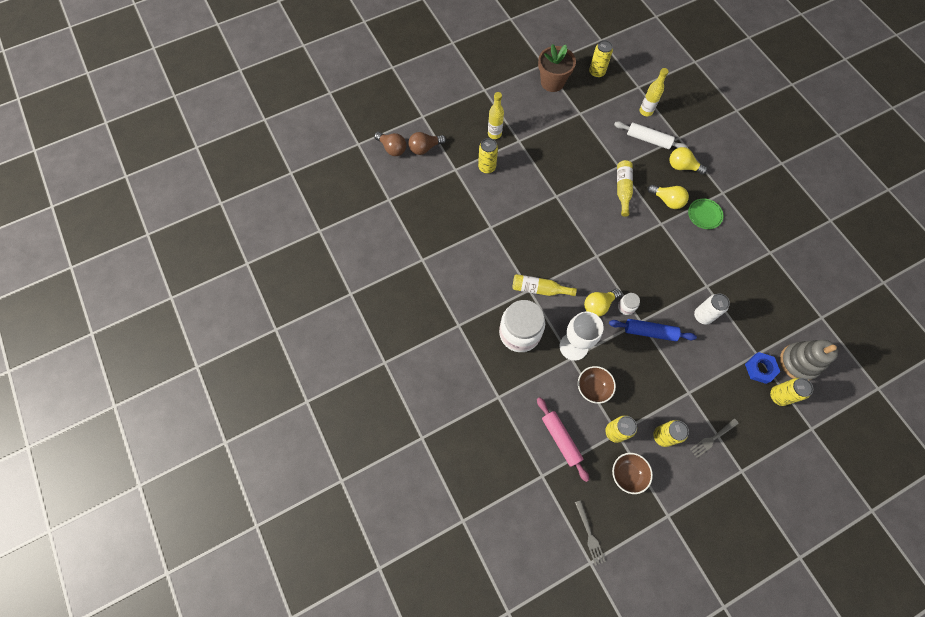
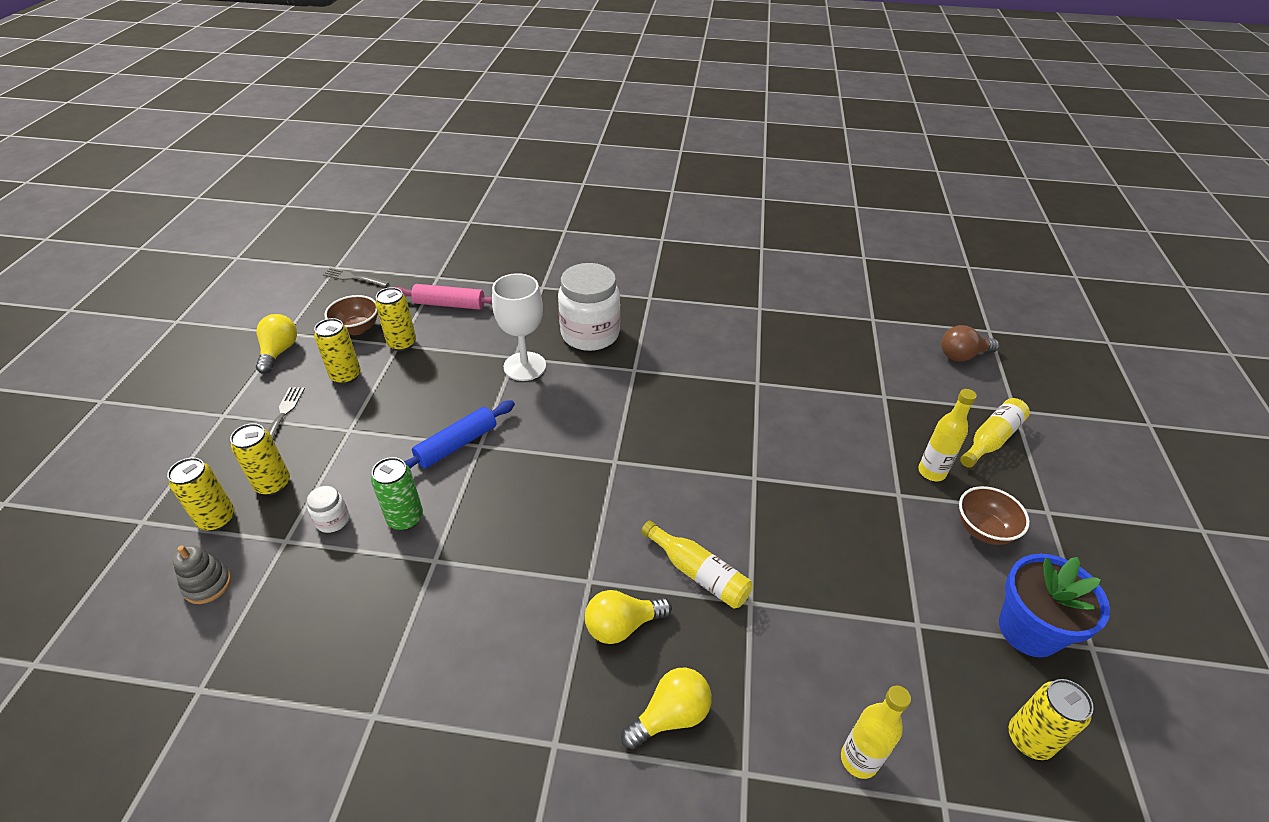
camera: 125 degrees right, 25 degrees down
(425, 148) = (945, 385): brown light bulb -> none
(487, 167) = (866, 430): yellow can -> yellow can (273, 484)
(539, 289) = (626, 378): yellow bottle -> yellow bottle (991, 439)
(552, 82) = (1029, 630): brown flower pot -> blue flower pot
(592, 388) = (463, 354): brown bowl -> brown bowl (983, 530)
(598, 305) = (546, 418): yellow light bulb -> yellow light bulb (279, 352)
(626, 307) = (513, 443): white jar -> white jar (332, 520)
(648, 139) = (778, 703): white rolling pin -> none
(702, 316) = (405, 518): white can -> green can
(704, 215) = (543, 665): green plate -> none
(760, 368) = (268, 527): blue nut -> none
(798, 362) = (207, 584): grey stacking toy -> grey stacking toy, size x0.59

